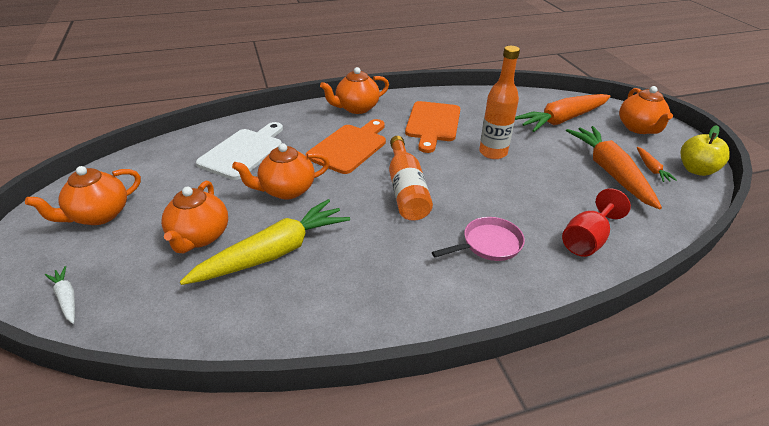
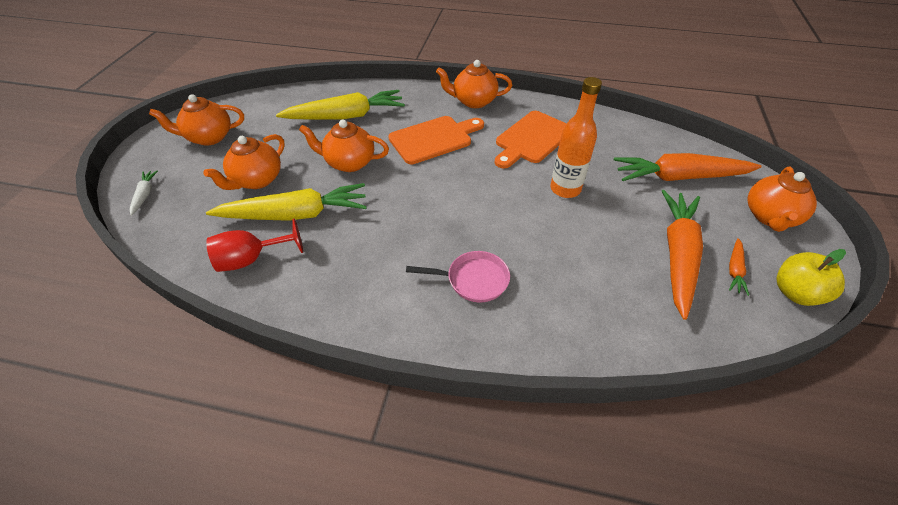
camera: 30 degrees right, 10 degrees up
(244, 152) = (346, 116): white cutting board -> yellow carrot
(406, 190) = (447, 198): orange bottle -> none
(587, 240) = (576, 317): red goblet -> red goblet (251, 259)

